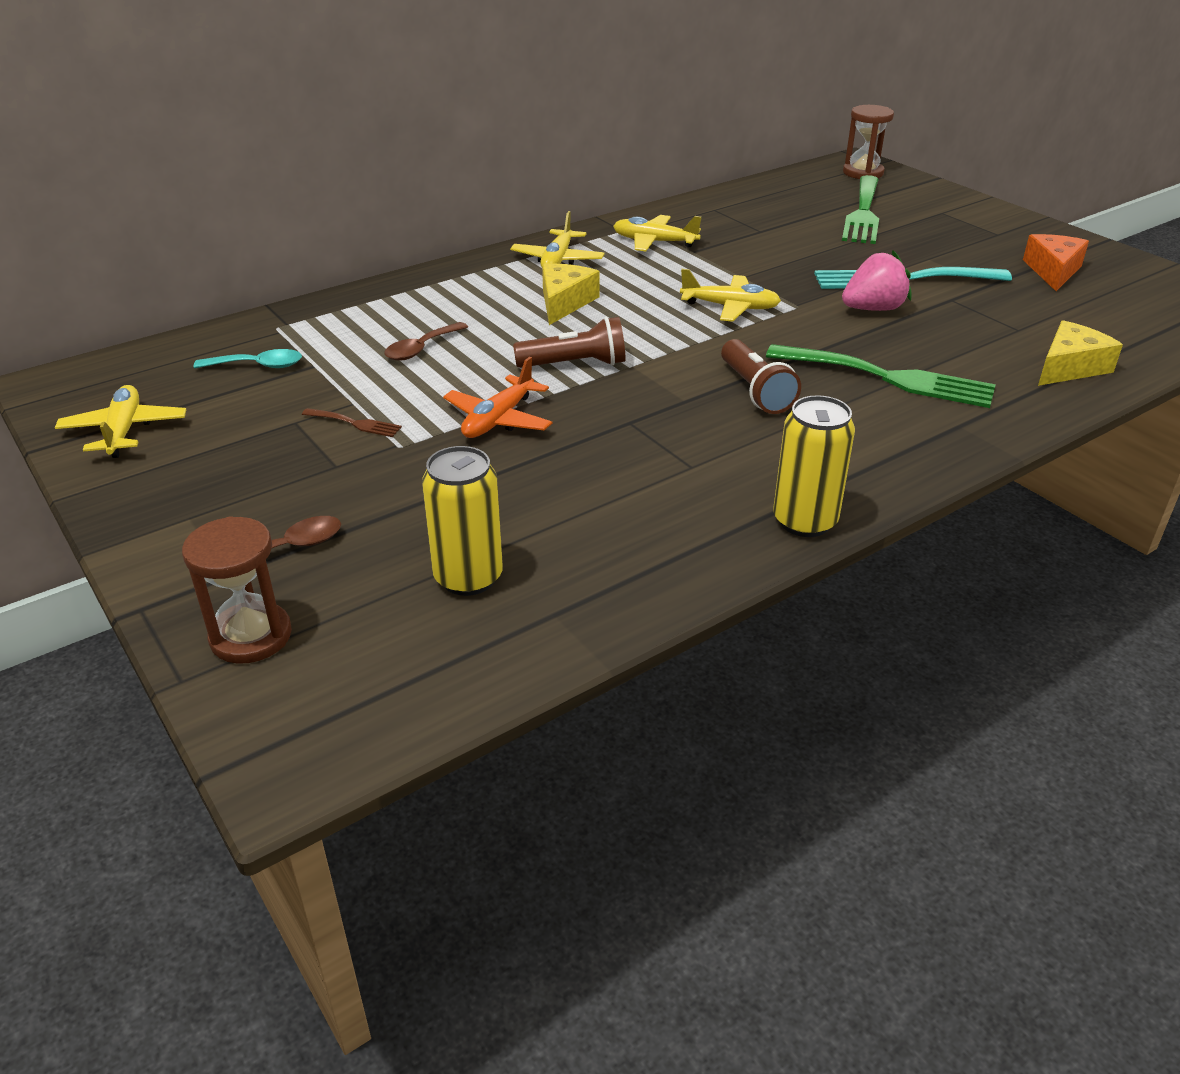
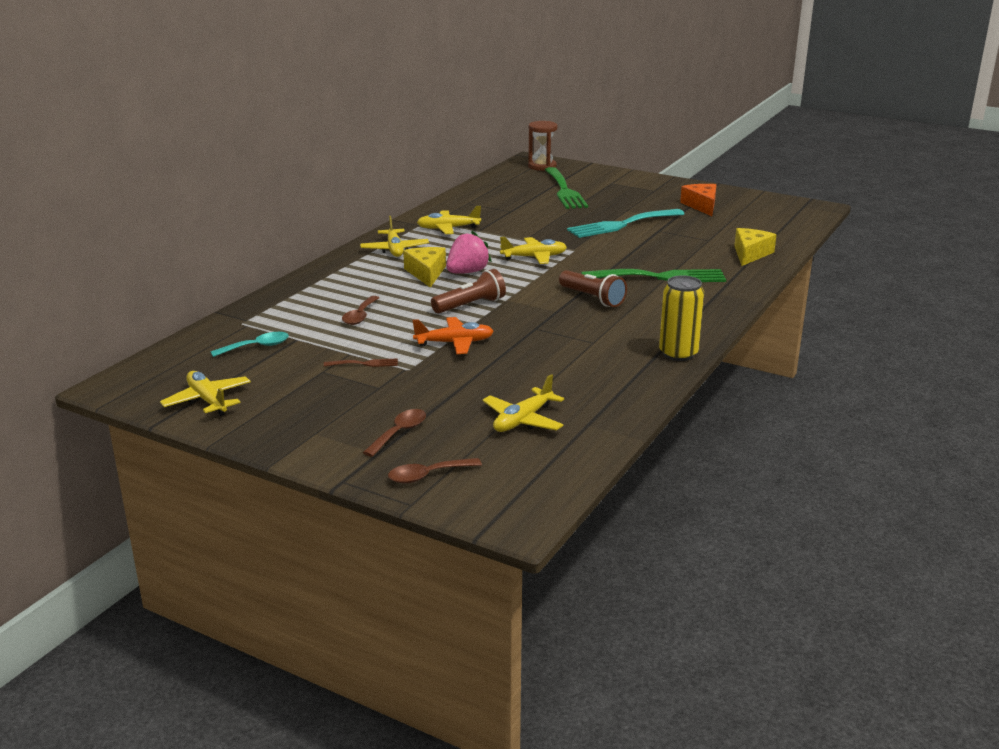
camera: 25 degrees left, 10 degrees down
(251, 636) = (427, 475): brown hourglass -> brown spoon
(468, 577) = (523, 420): yellow can -> yellow plane
(498, 419) = (454, 343): orange plane -> orange plane turned 105 degrees counterclockwise
(873, 309) = (619, 243): pink strawberry -> pink strawberry (467, 272)

